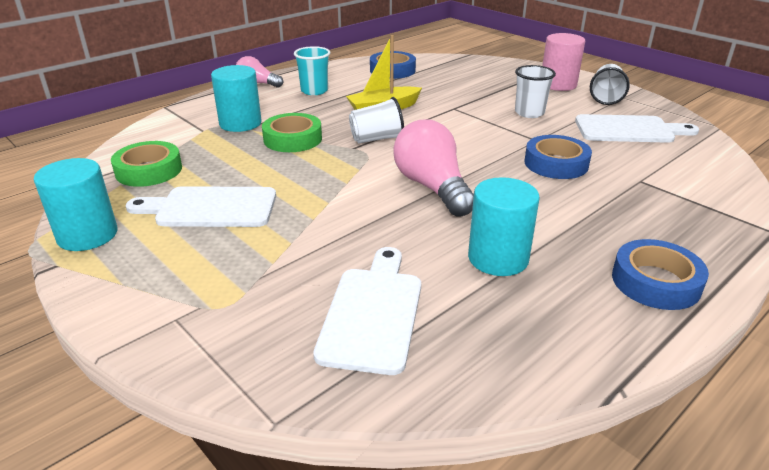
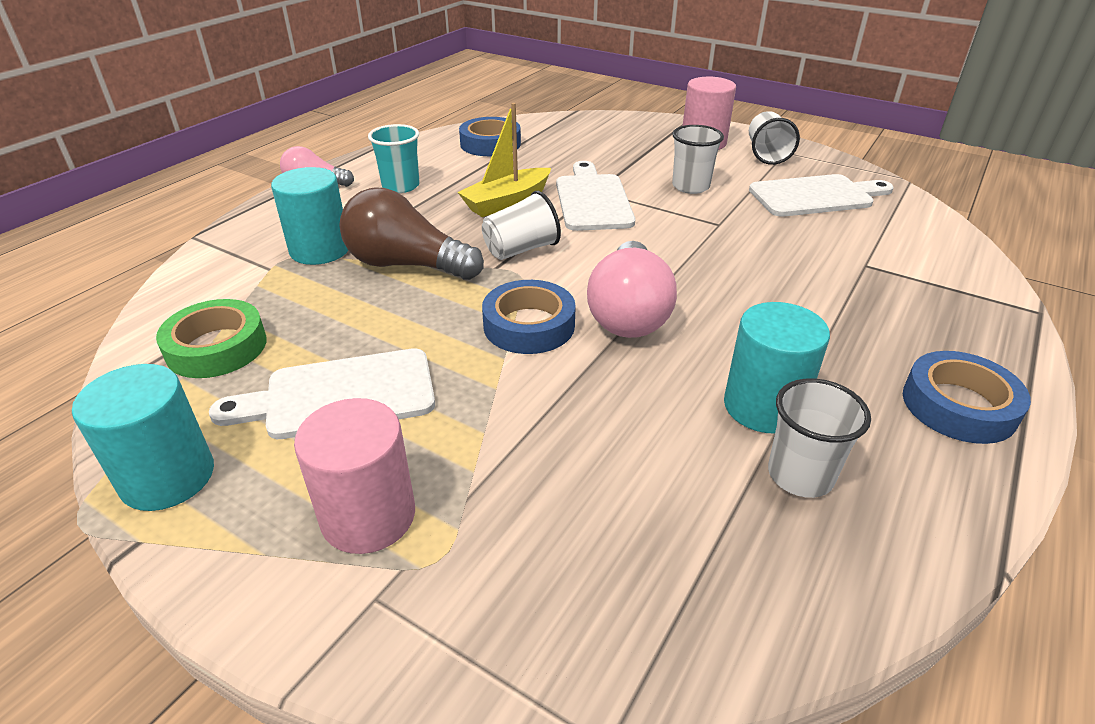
camera: 15 degrees left, 5 degrees up
(193, 275) = (368, 516): none -> pink cylinder
(293, 139) = (407, 265): green tape -> brown light bulb
(372, 313) = (650, 525): white cutting board -> white cutting board (592, 200)
(432, 187) = (629, 313): pink light bulb -> pink light bulb turned 135 degrees counterclockwise
(499, 303) = (800, 475): none -> white cup
(556, 163) = (759, 255): blue tape -> blue tape (529, 325)

